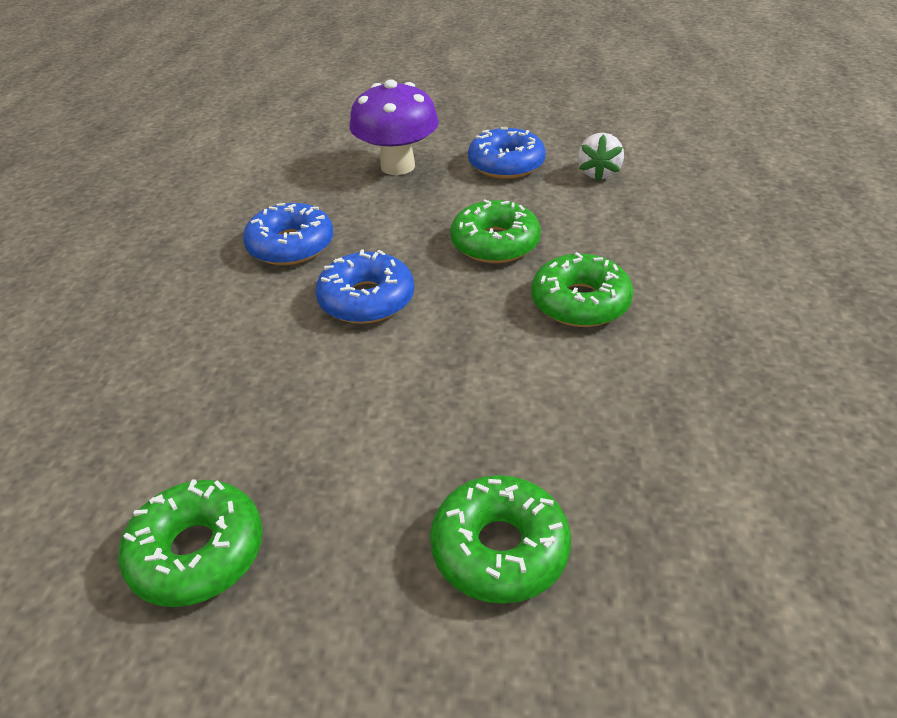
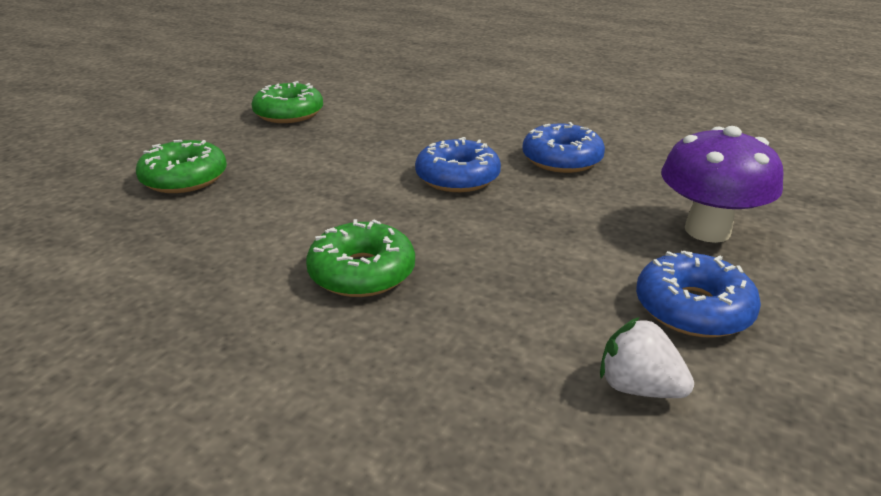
camera: 110 degrees right, 10 degrees down
(495, 243) = (500, 252): green donut -> none

